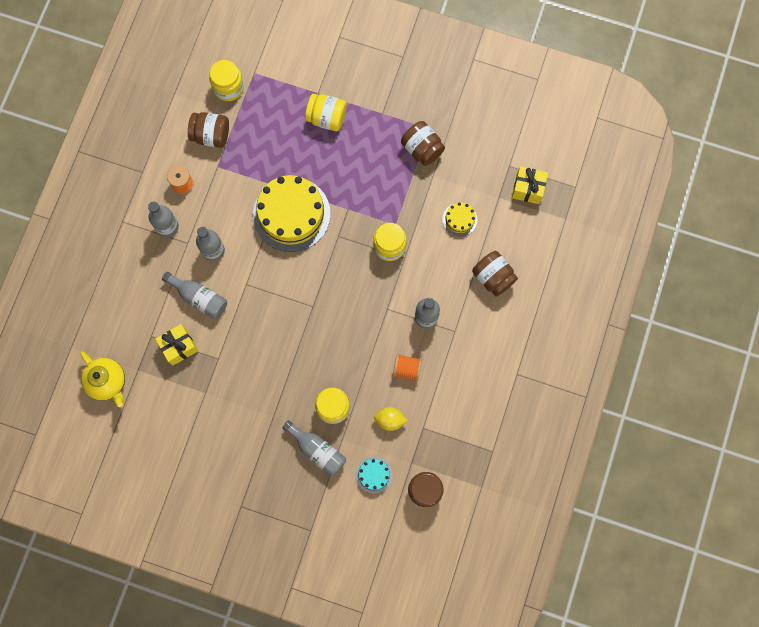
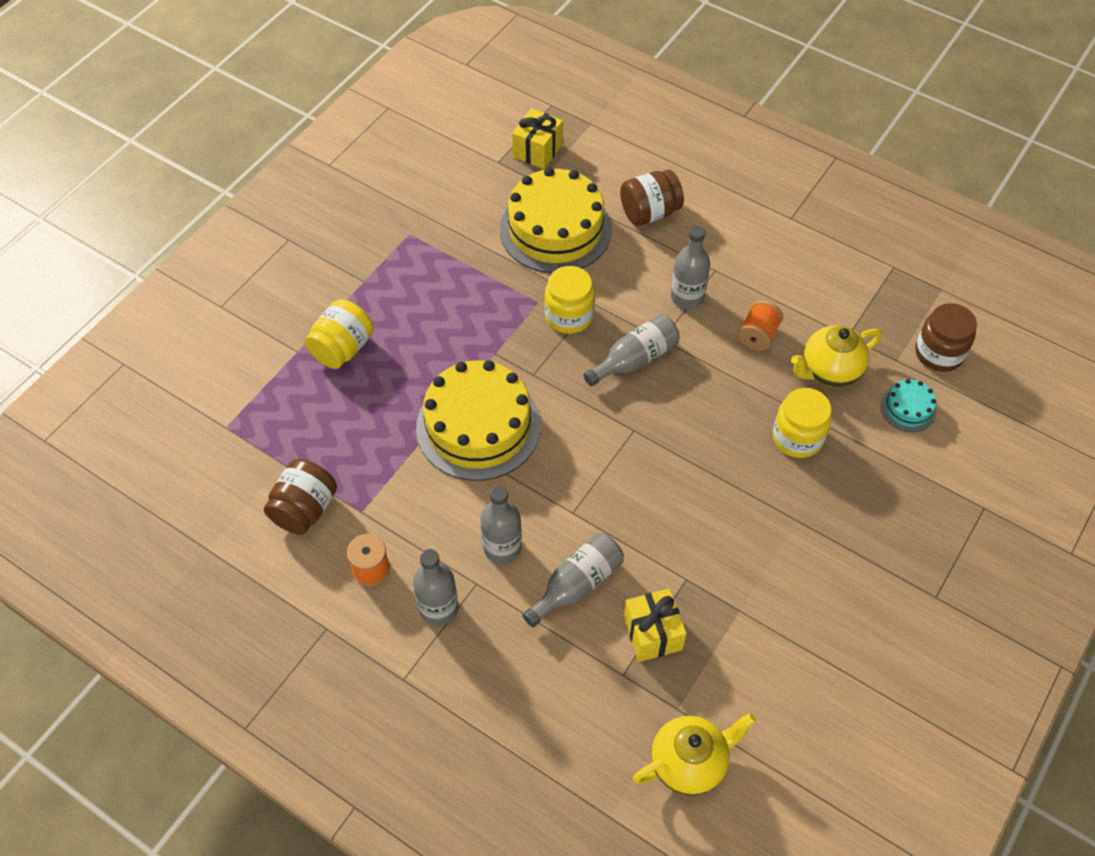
camera: 75 degrees left, 20 degrees down
(228, 87) = (234, 467): yellow jar -> none
(317, 450) = (861, 472): grey bottle -> grey bottle (635, 359)
(390, 420) = (829, 371): yellow lemon -> yellow teapot
(422, 149) = (437, 248): brown jar -> none
(459, 219) = (555, 229): yellow cake -> yellow cake, size x2.23

